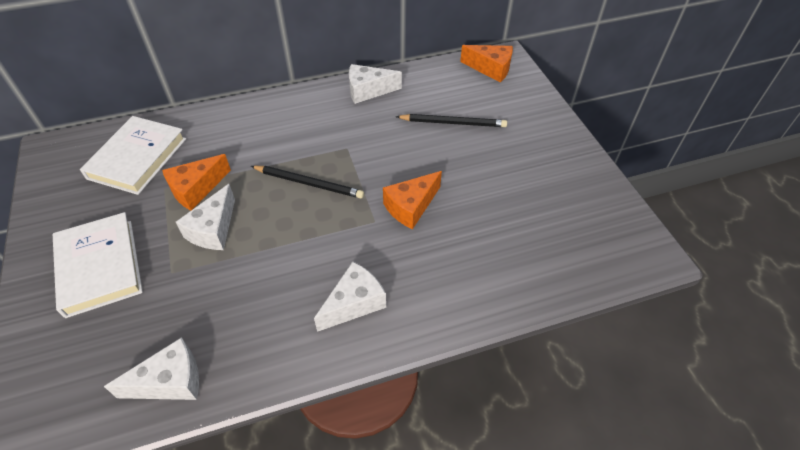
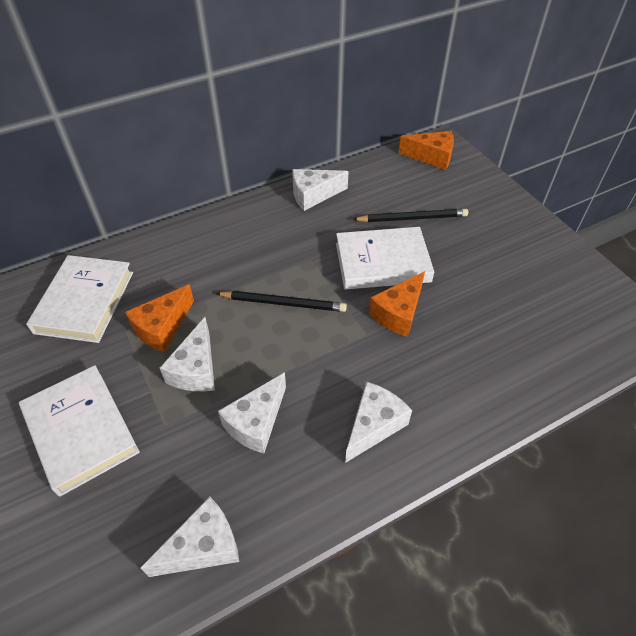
camera: 10 degrees left, 0 degrees up
(250, 283) = (256, 422): none -> white cheese
(411, 159) = (382, 262): none -> white book

